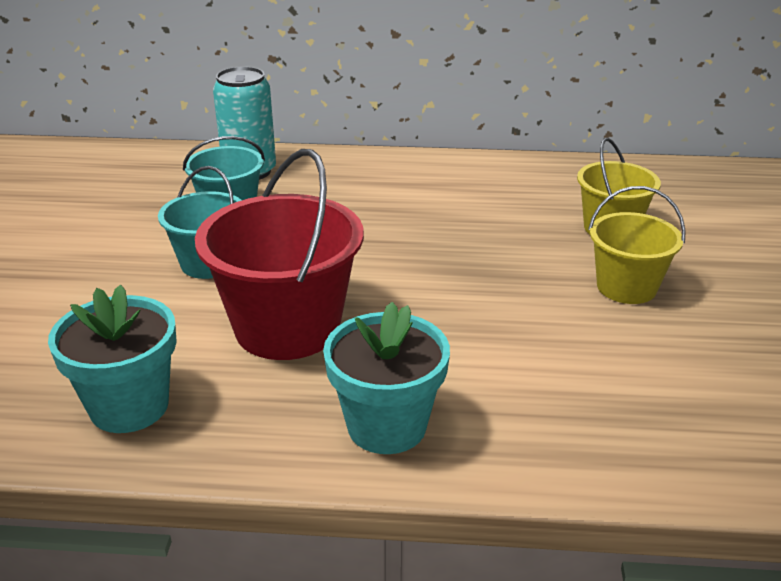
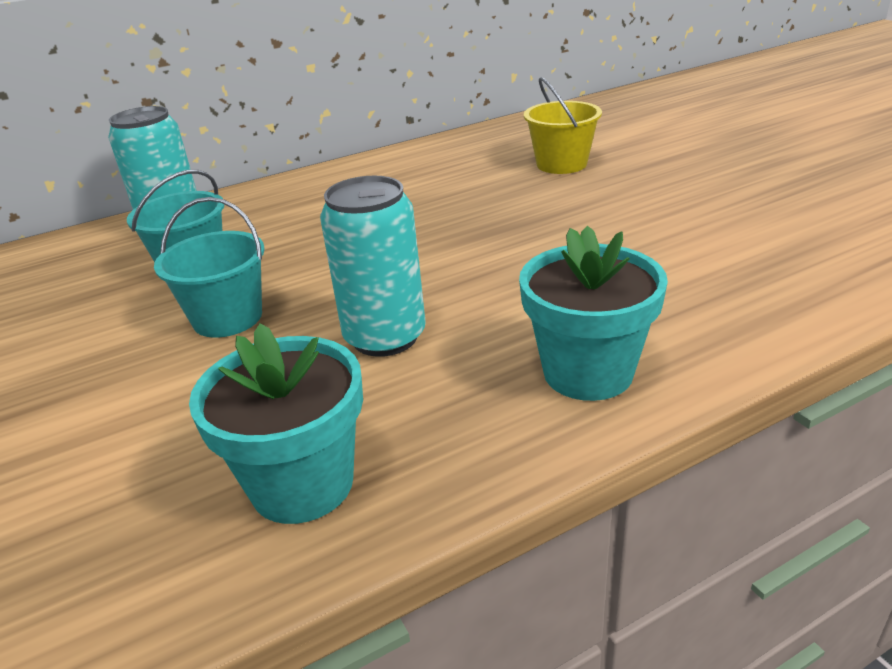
camera: 30 degrees left, 0 degrees up
(287, 327) = (385, 337): red bucket -> turquoise can
(626, 287) = (628, 196): yellow bucket -> none

